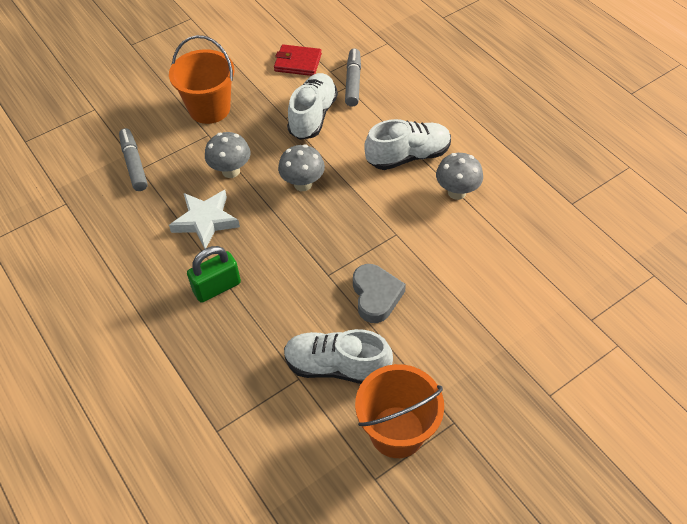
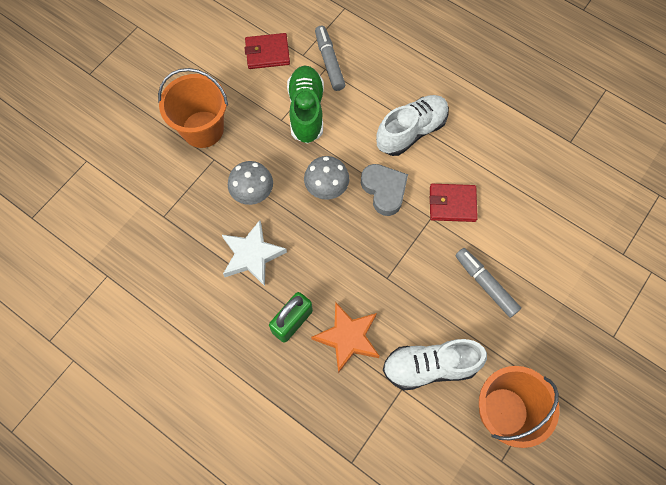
camera: 20 degrees left, 15 degrees up
(134, 164) = (155, 213): grey marker -> grey marker (485, 284)
(265, 316) = (347, 338): none -> orange star
(313, 116) = (306, 111): white shoe -> green shoe
(376, 296) = (437, 286): grey heart -> grey heart (384, 190)
(423, 227) = (452, 204): none -> red wallet
(457, 192) = (468, 158): grey mushroom -> none

